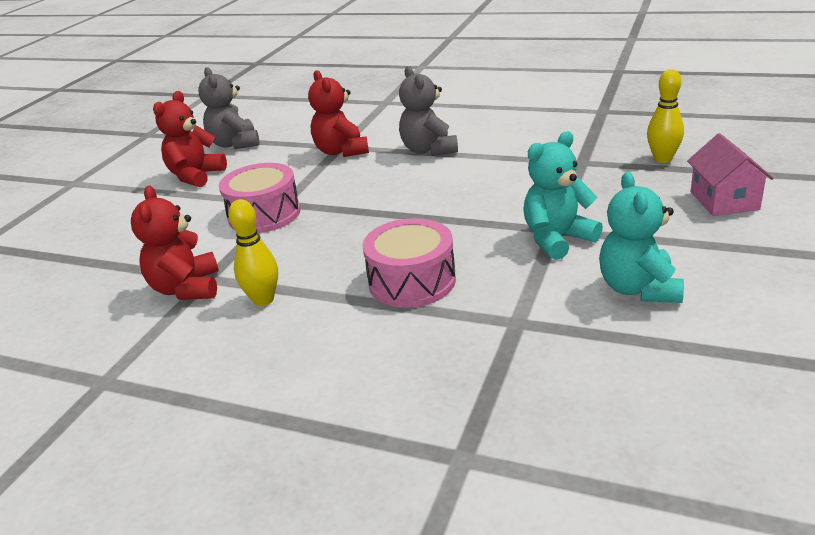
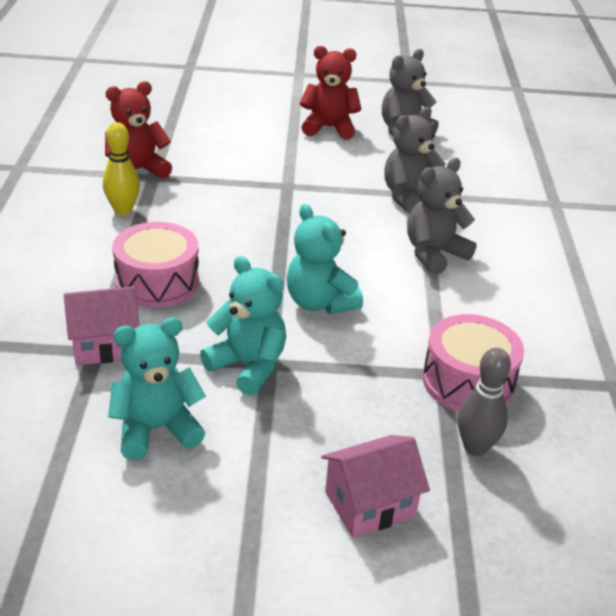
camera: 65 degrees right, 5 degrees up
(264, 214) = (263, 180): pink drum -> pink drum (468, 381)
(341, 151) = (409, 197): red teddy bear -> grey teddy bear
(477, 201) = (319, 302): none -> turquoise teddy bear
(507, 316) = (105, 345): none -> pink house
(662, 159) = (475, 447): yellow bowling pin -> grey bowling pin

